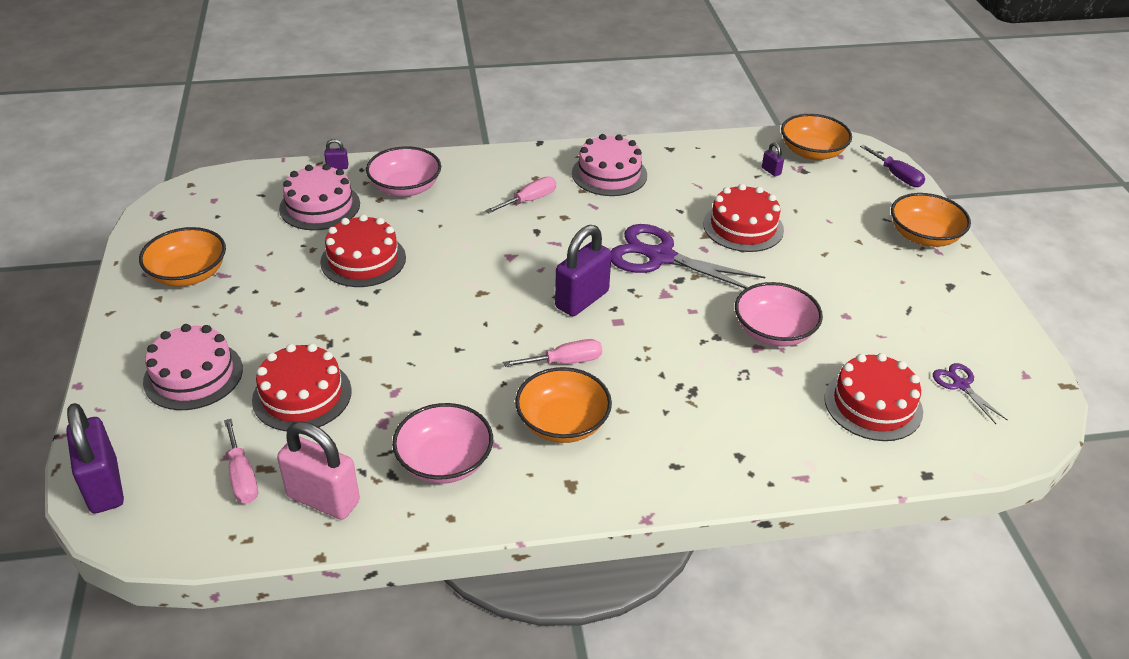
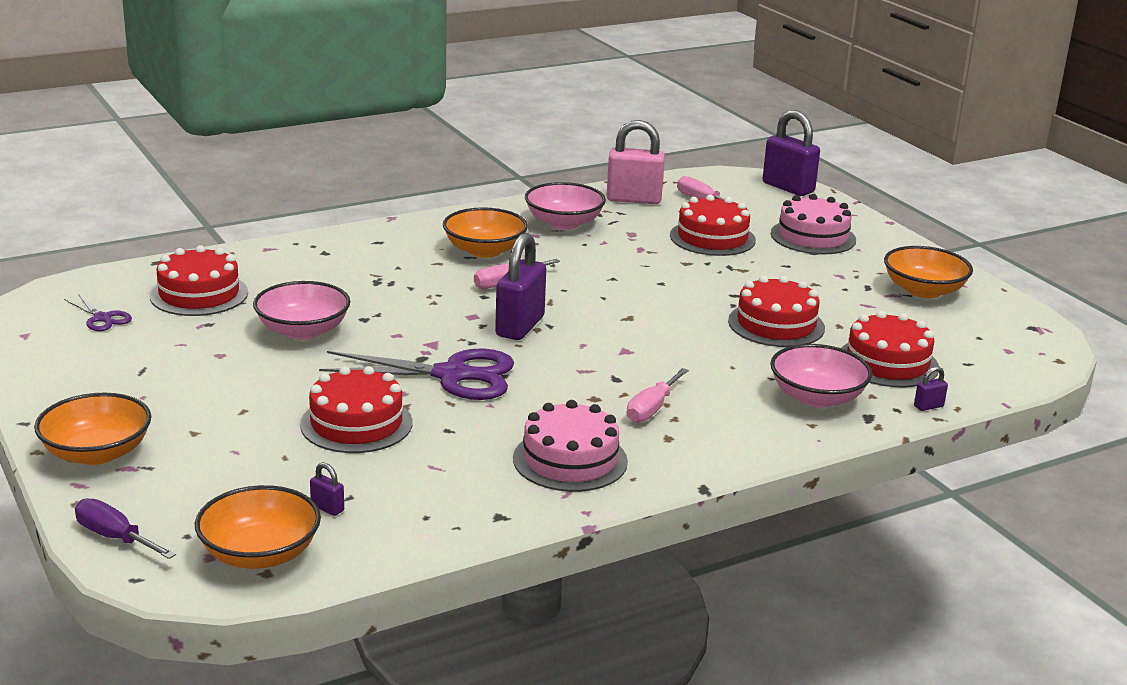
camera: 160 degrees right, 15 degrees down
(320, 206) = (887, 363): pink cake -> red cake

